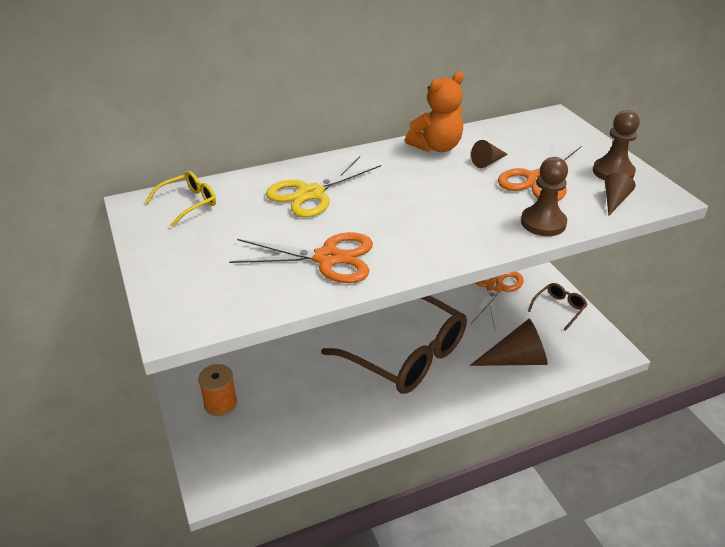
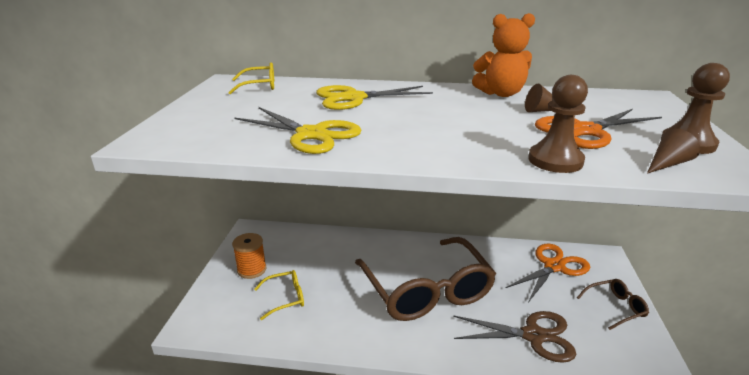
camera: 30 degrees right, 10 degrees down
(283, 417) = (285, 298): none -> yellow glasses
(328, 258) = (311, 135): orange scissors -> yellow scissors
(516, 360) = (533, 336): brown cone -> brown scissors

